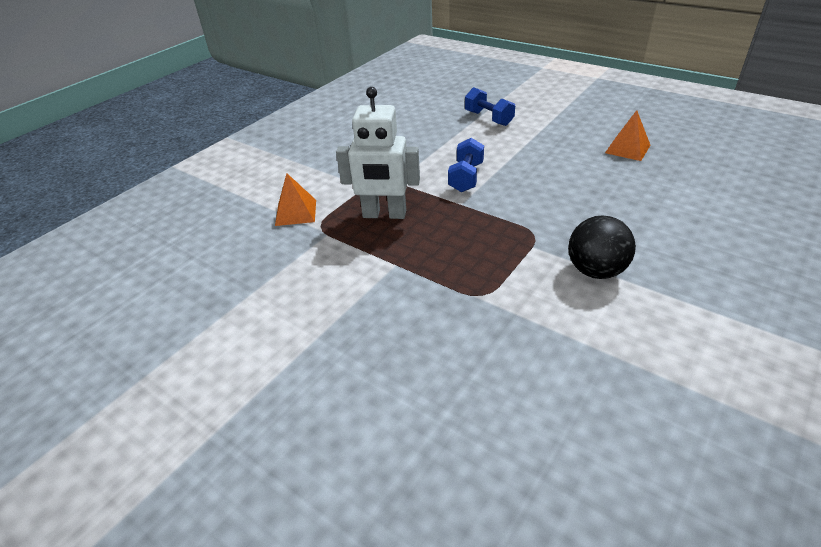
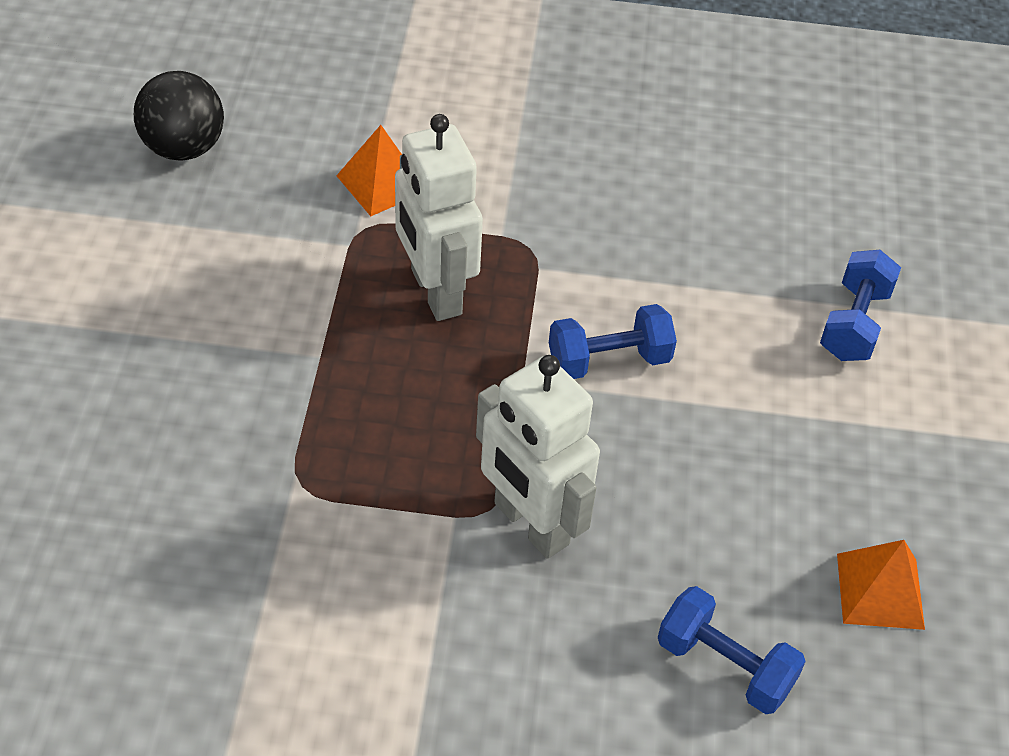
camera: 55 degrees right, 10 degrees up
(550, 224) = (530, 524): none -> white robot
(595, 271) = (431, 619): black ball -> black ball (184, 148)
(653, 193) = (725, 665): none -> blue dumbbell

